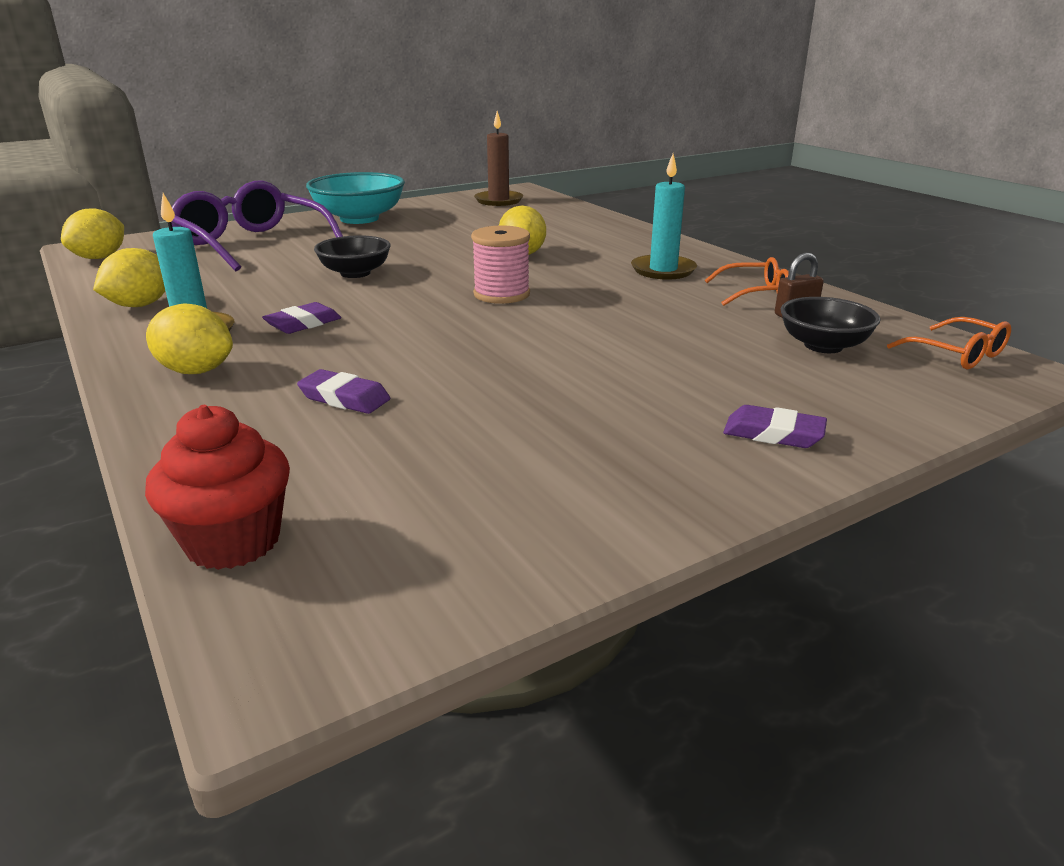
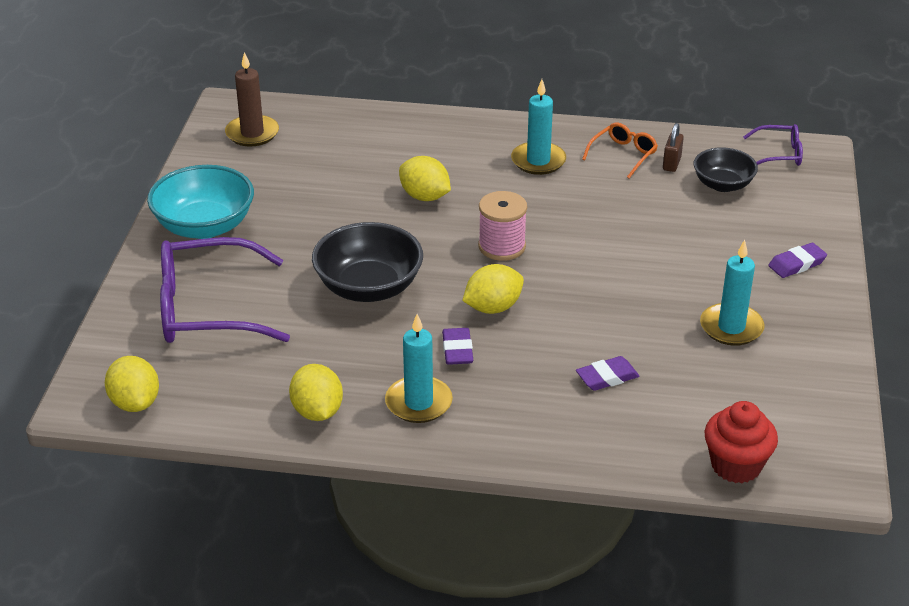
camera: 50 degrees left, 10 degrees up
(196, 371) = (496, 421): yellow lemon -> yellow lemon (493, 307)
(355, 273) = (369, 287): black bowl -> black bowl, size x1.59
(556, 436) = (731, 327): none -> turquoise candle
(957, 354) = (779, 154): orange glasses -> purple glasses

